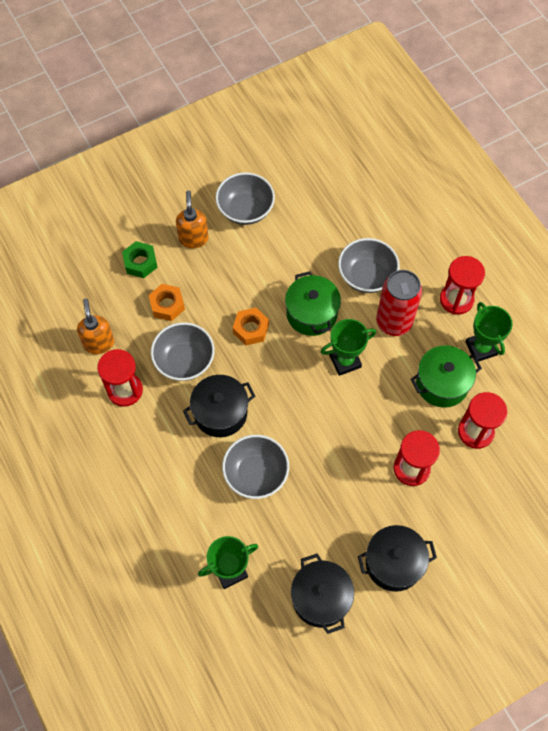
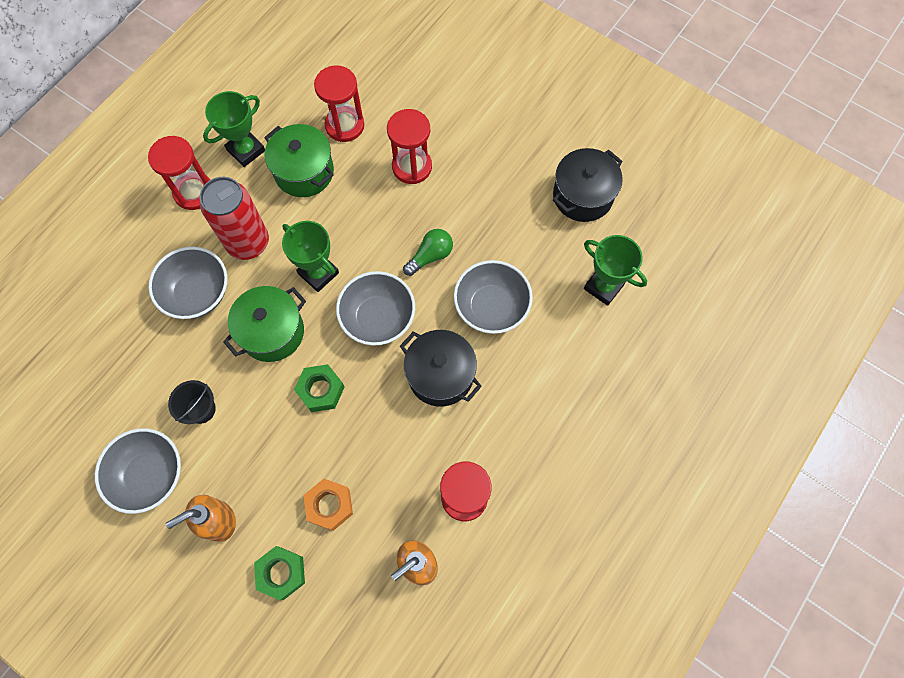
camera: 115 degrees left, 5 degrees up
(184, 361) = (395, 446): grey bowl -> grey bowl (378, 318)
(251, 329) = (321, 390): orange nut -> green nut
(276, 251) = (201, 409): none -> black bucket
(321, 447) = (430, 256): none -> green light bulb
(393, 563) = (515, 148): black pot -> none

